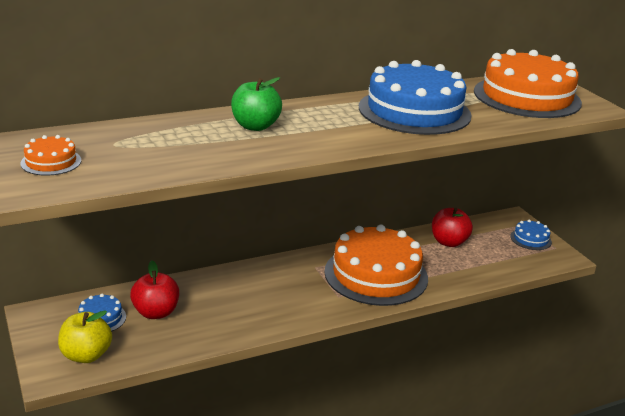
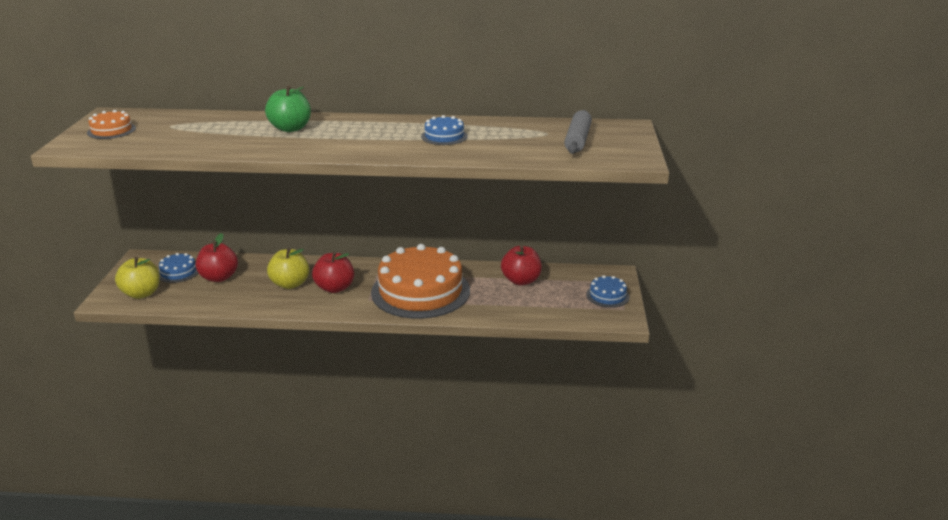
camera: 30 degrees right, 0 degrees up
(242, 300) = (290, 284): none -> yellow apple
(292, 292) = (335, 288): none -> red apple
(414, 111) = (444, 136): blue cake -> blue cake, size x0.43
(527, 97) = (577, 140): orange cake -> grey rolling pin

